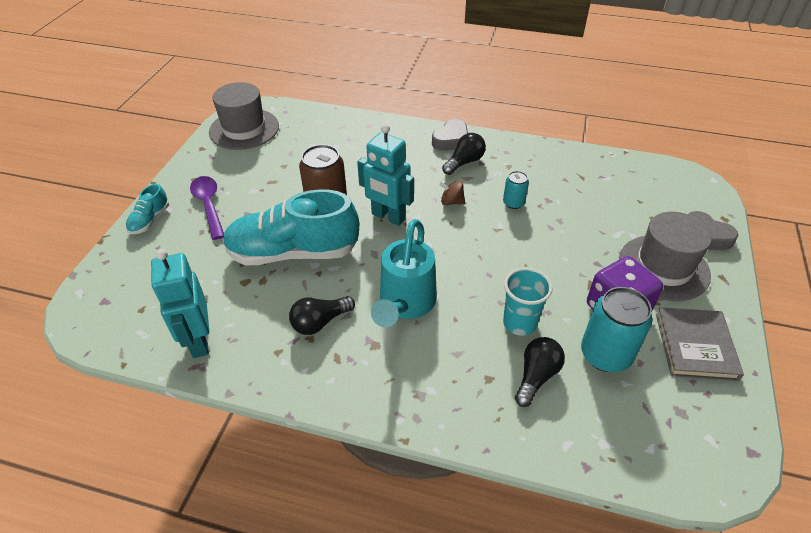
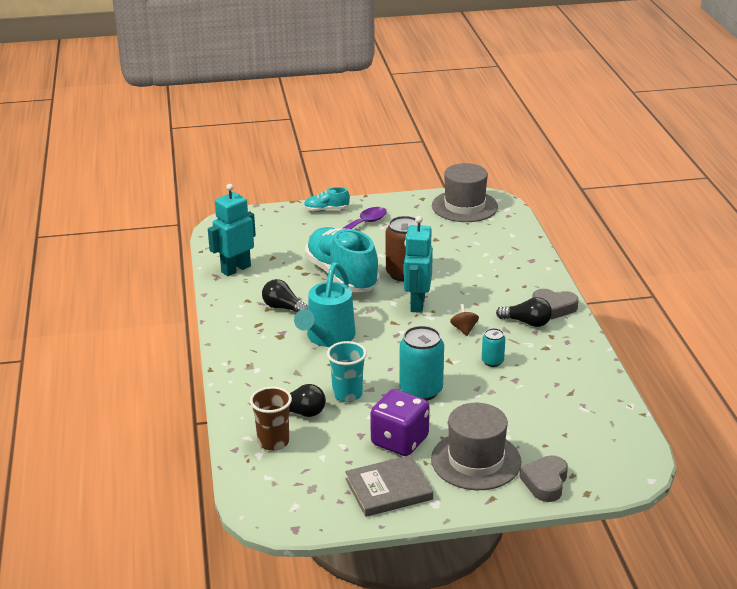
camera: 65 degrees right, 15 degrees down
(405, 304) = (327, 338): turquoise watering can -> turquoise watering can turned 60 degrees counterclockwise
(584, 421) = (273, 442): none -> brown cup
(605, 354) = (344, 442): turquoise can -> turquoise can (421, 390)

